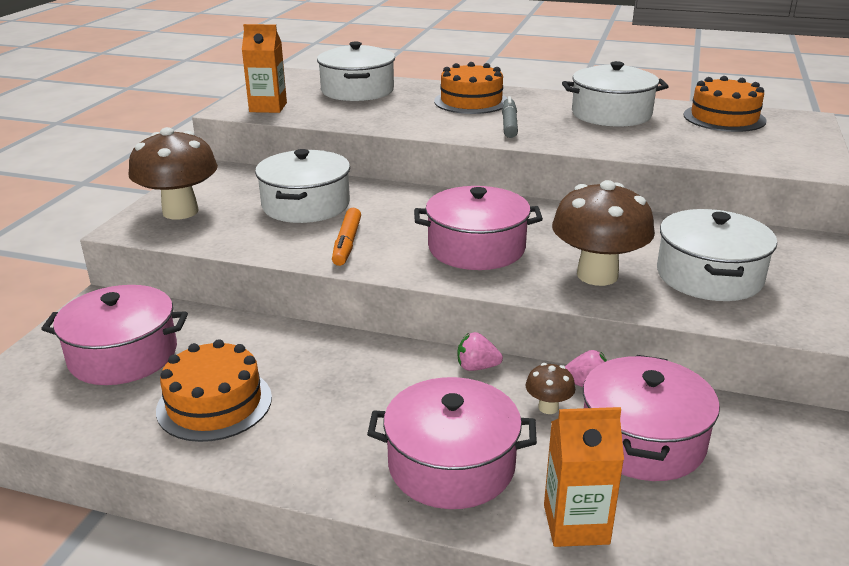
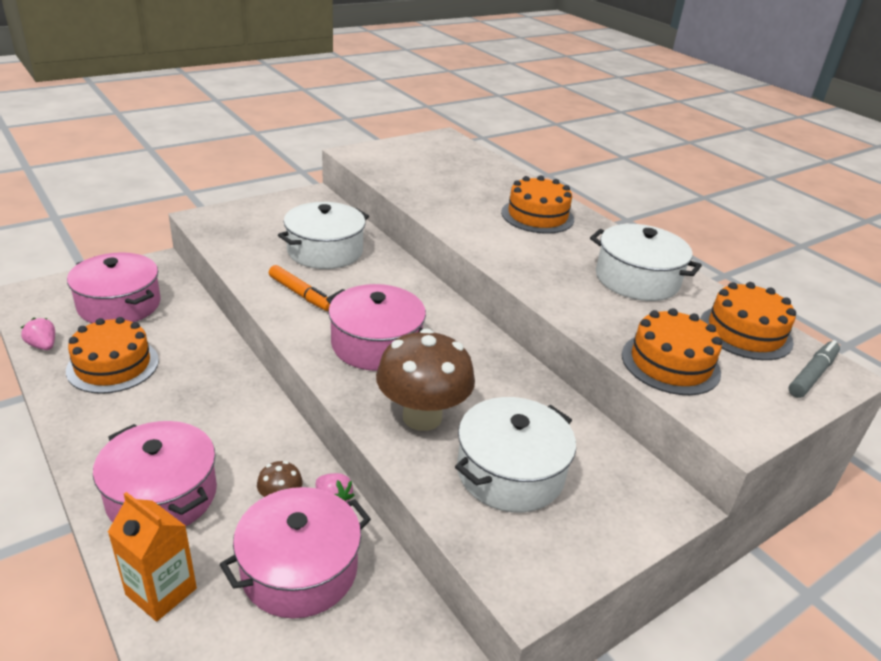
camera: 35 degrees right, 5 degrees up
(180, 211) = (246, 219): brown mushroom -> none
(268, 107) = (380, 161): orange carton -> none
(347, 243) = (300, 294): orange marker -> orange marker turned 90 degrees counterclockwise
(357, 91) = (468, 171): white pot -> none
(477, 367) = (286, 438): pink strawberry -> pink strawberry (43, 346)
(509, 124) = (528, 250): grey marker -> grey marker (812, 375)
(722, 151) = (670, 363): none -> orange cake

